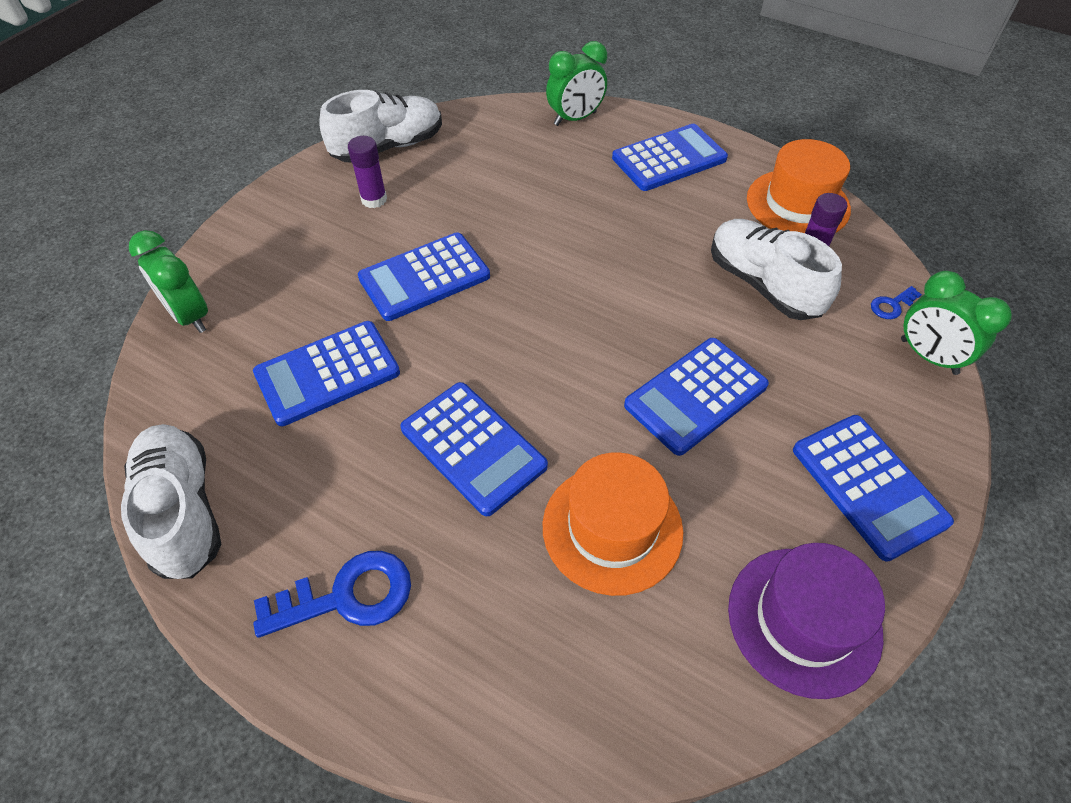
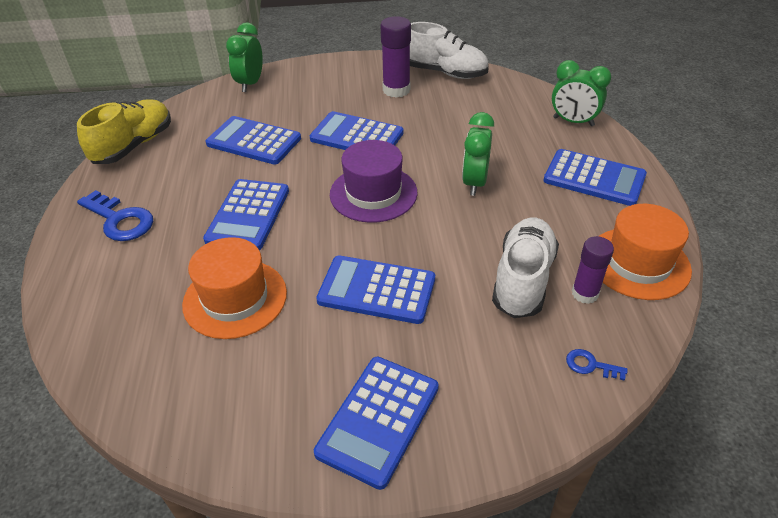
camera: 55 degrees right, 10 degrees down
(183, 510) = (134, 145): white shoe -> yellow shoe
(374, 199) = (396, 90): purple glue stick -> purple glue stick, size x1.50
(804, 620) = (229, 425): purple hat -> purple hat (373, 193)
(928, 356) = (557, 411): green clock -> green clock (474, 183)

